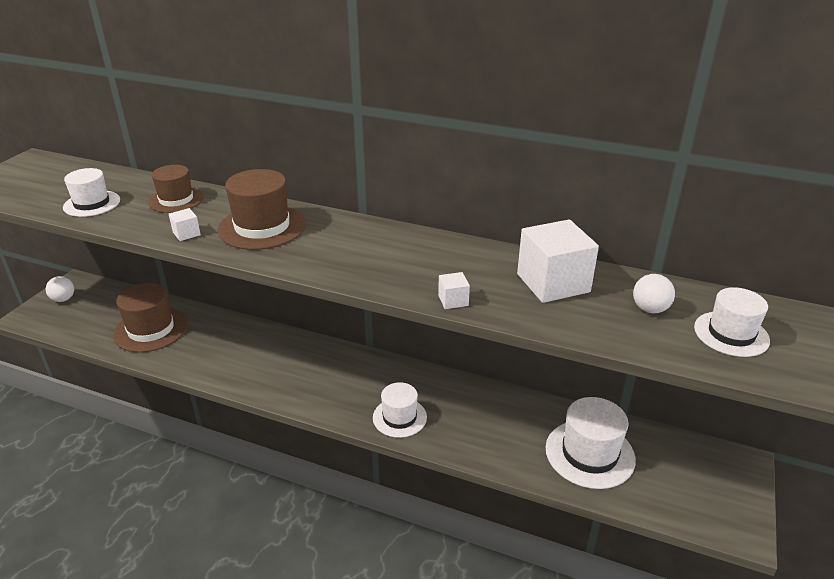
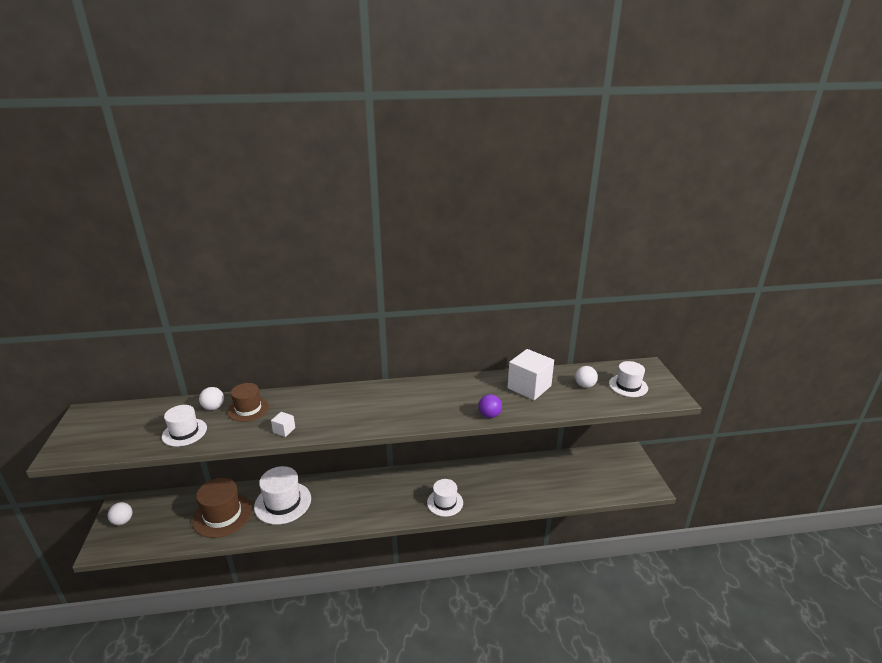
camera: 30 degrees left, 5 degrees down
(145, 188) = (213, 407): none -> white ball
(262, 227) = (331, 408): brown hat -> none
(453, 300) = (489, 415): white cube -> purple ball
(589, 453) = (559, 478): white hat -> white hat (283, 502)

